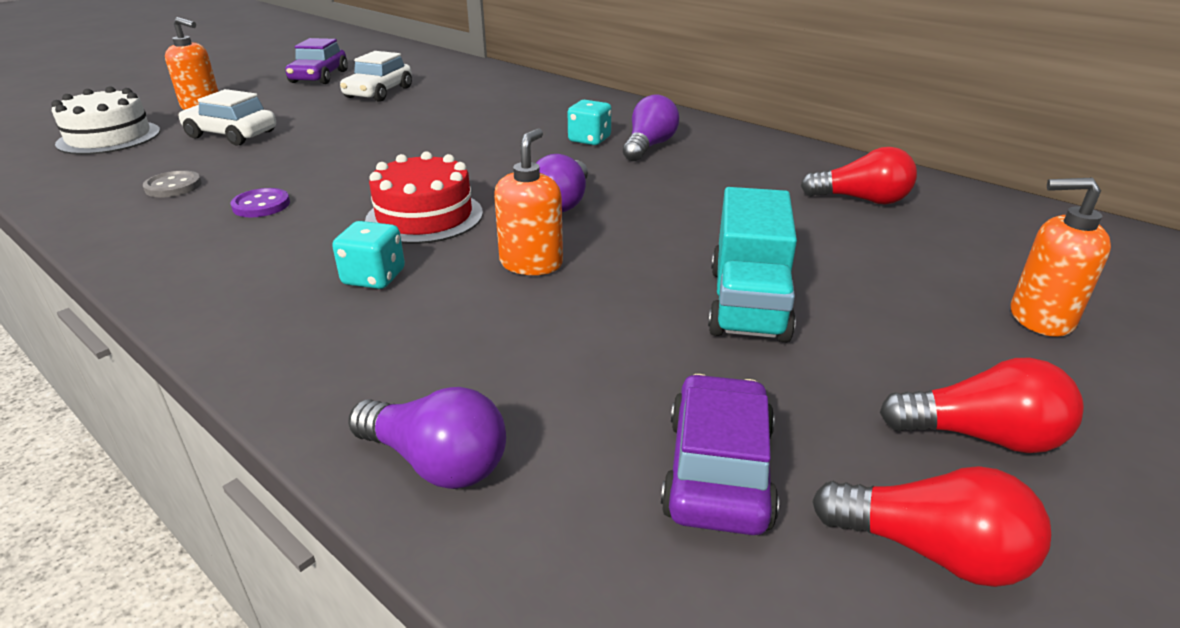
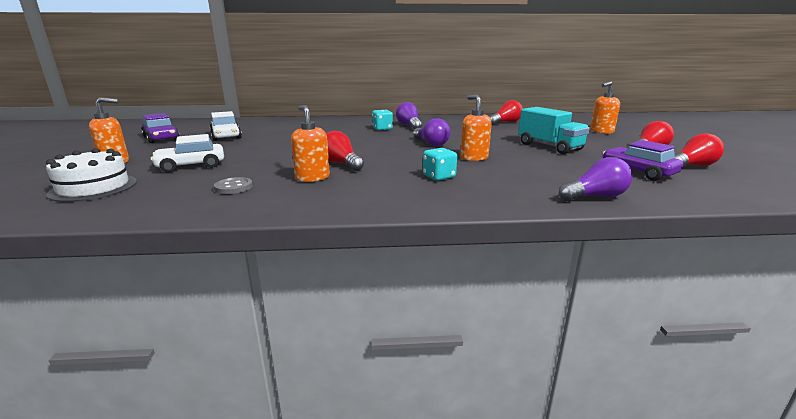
camera: 45 degrees left, 10 degrees down
(261, 205) = (312, 177): purple button -> orange soap dispenser
(348, 194) = (341, 164): none -> red light bulb
(424, 216) = (397, 159): red cake -> none

